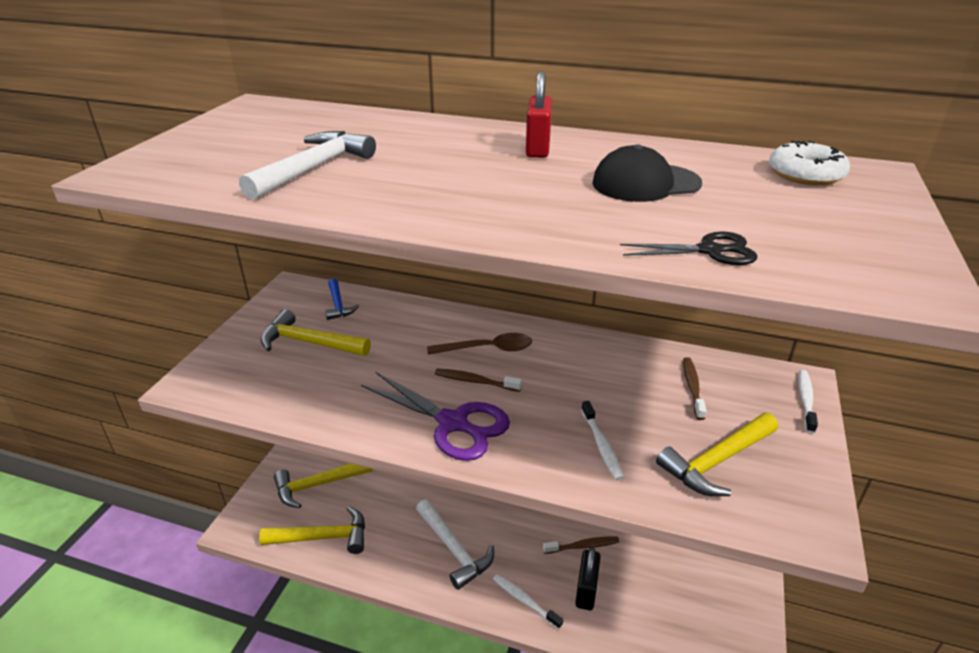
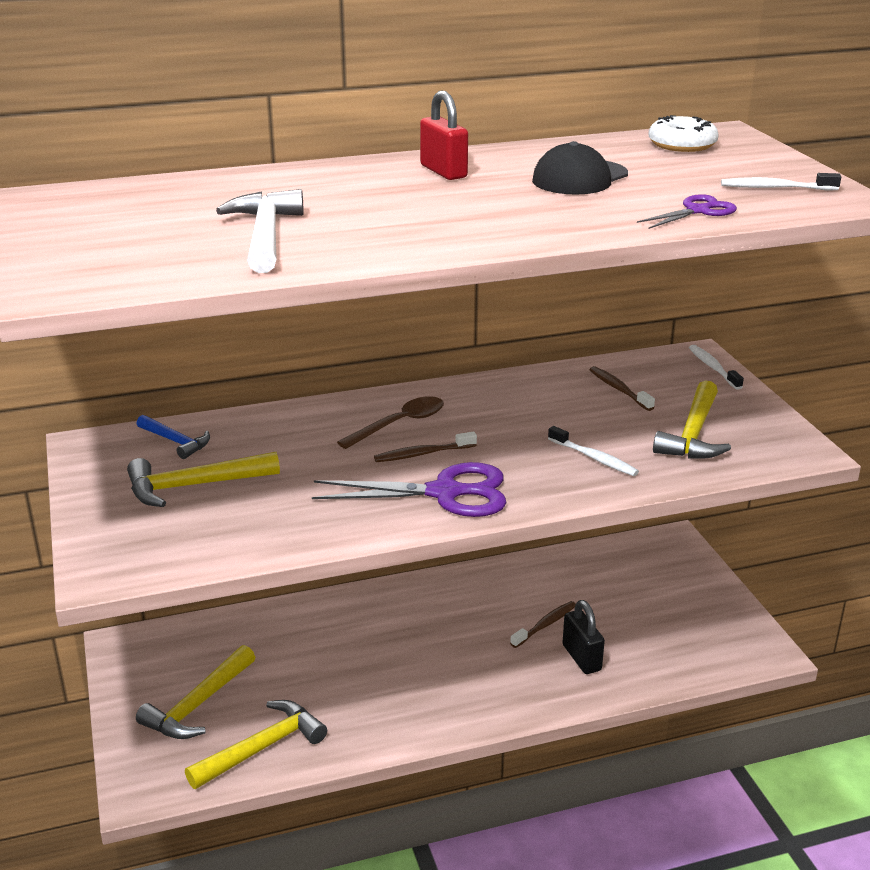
camera: 35 degrees left, 5 degrees down
(454, 549) = (422, 687): white hammer -> none
(524, 601) = (534, 694): white toothbrush -> white toothbrush (775, 188)
(710, 251) = (697, 211): black scissors -> purple scissors

